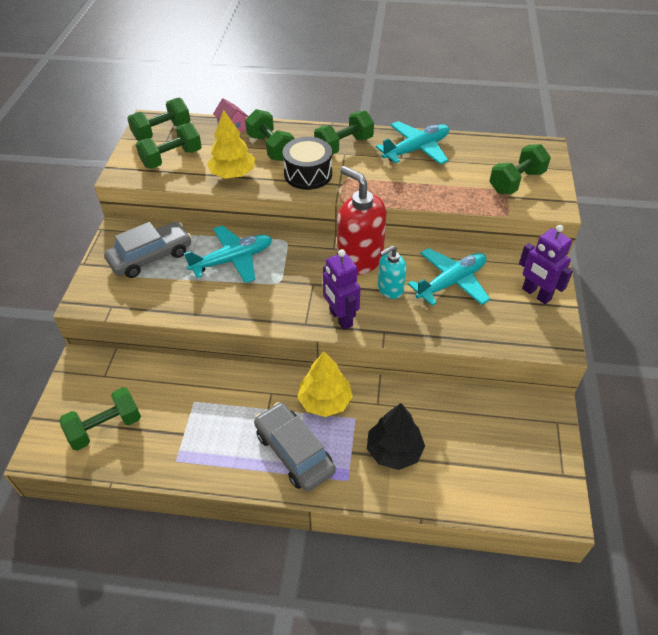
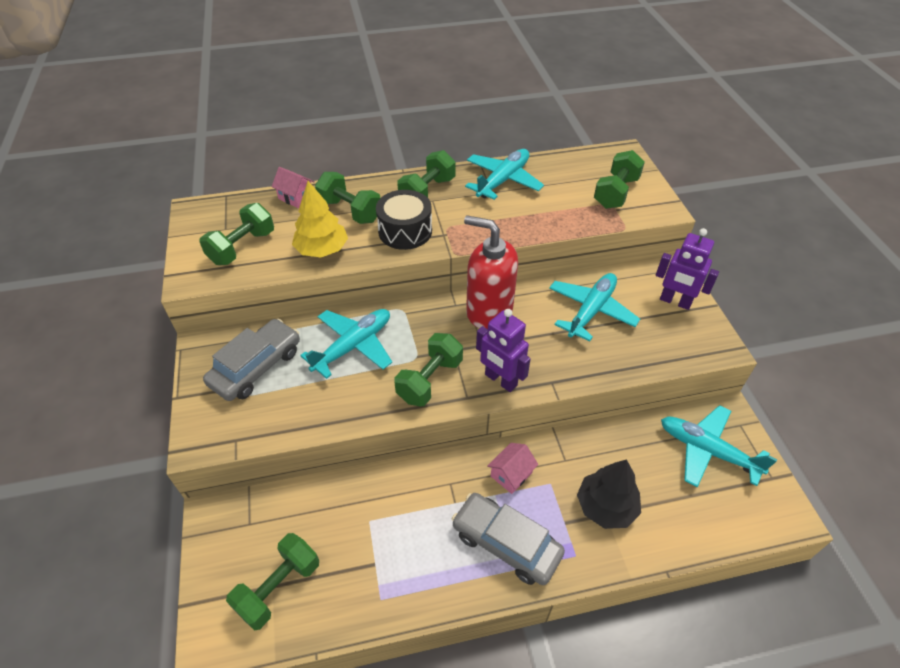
camera: 20 degrees left, 0 degrees up
(162, 132) = (216, 219): green dumbbell -> green dumbbell (430, 380)
(325, 401) = (511, 474): yellow tree -> pink house
(390, 289) = (535, 334): turquoise soap dispenser -> none
(512, 434) = (707, 450): none -> turquoise plane

